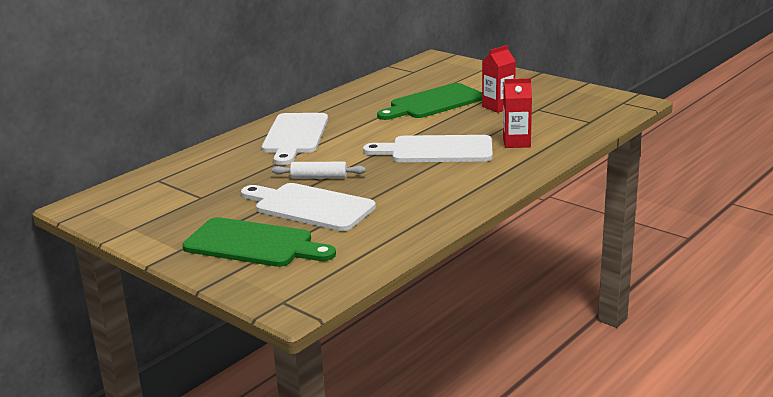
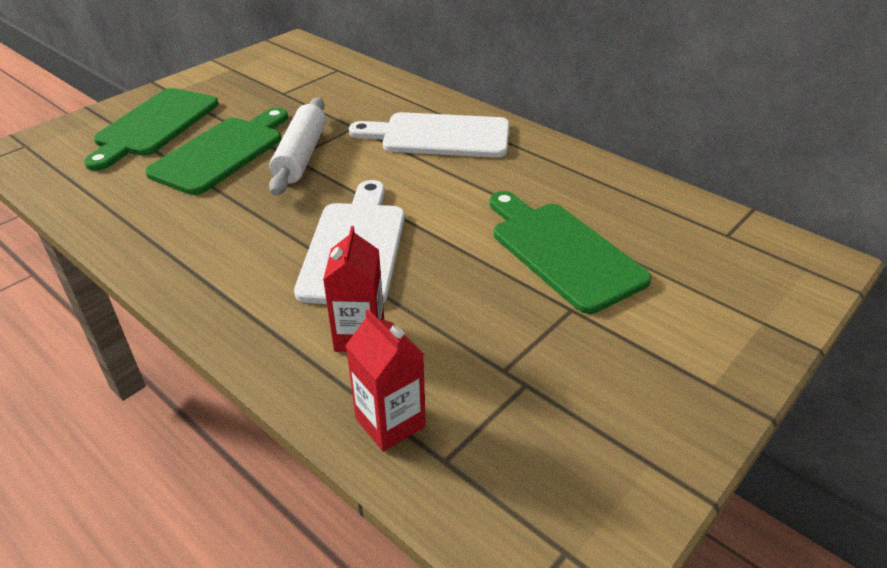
camera: 90 degrees right, 15 degrees up
(310, 206) = (222, 152): white cutting board -> green cutting board
(319, 177) = (301, 156): white rolling pin -> white rolling pin, size x1.54
(498, 107) = (540, 328): red carton -> red carton (390, 422)

